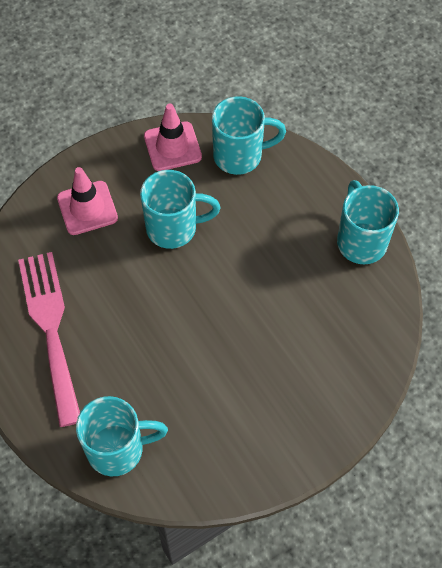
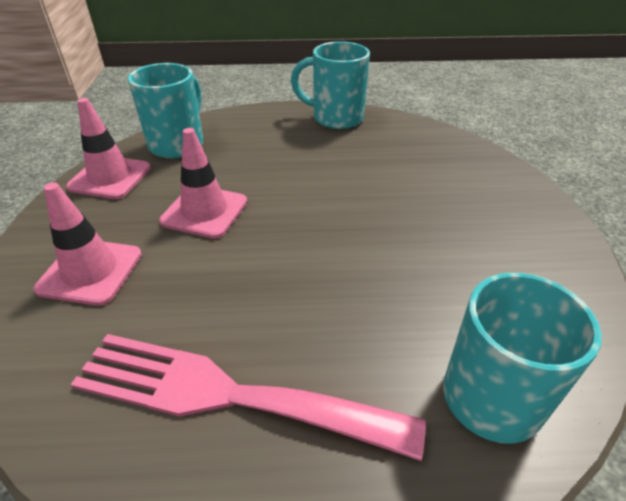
camera: 60 degrees left, 20 degrees down
(174, 228) = (204, 211): turquoise mug -> pink traffic cone

